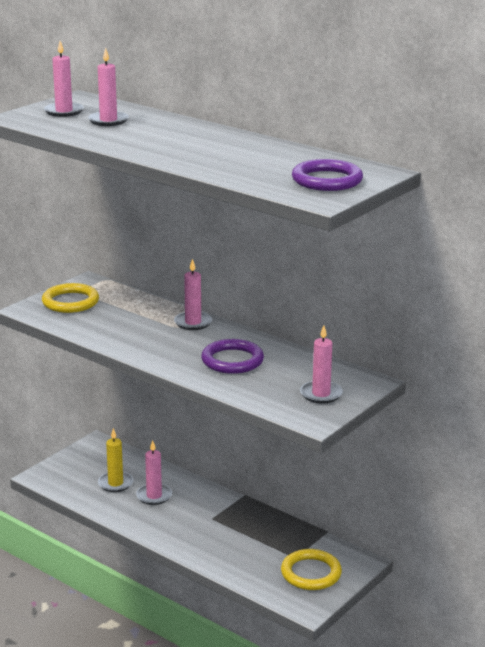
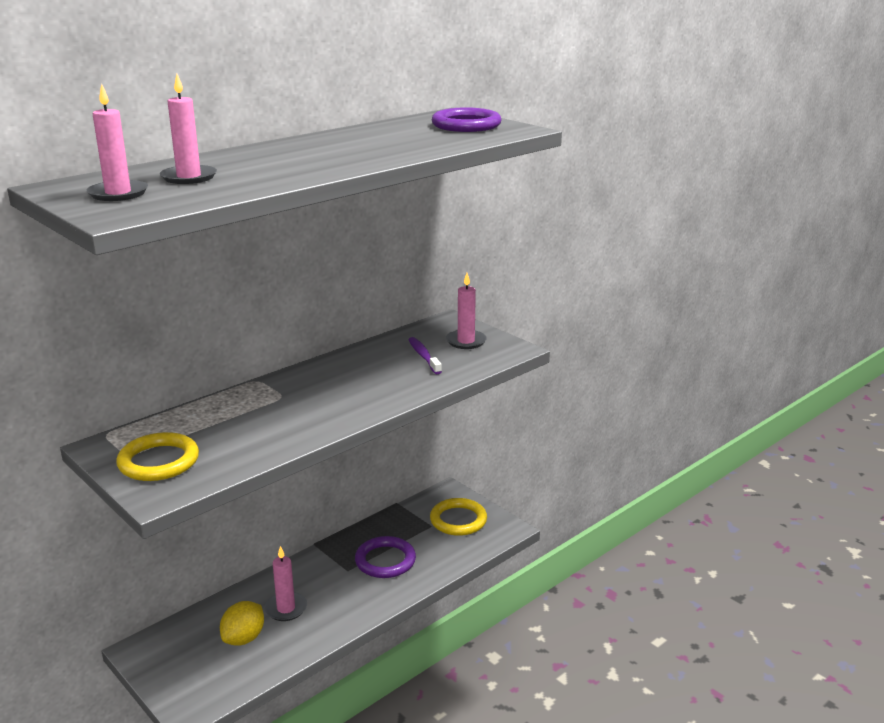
camera: 80 degrees left, 0 degrees up
(115, 483) = (244, 638): yellow candle -> yellow lemon
(193, 323) = (276, 387): pink candle -> none
(232, 360) = (380, 374): purple ring -> purple ring (385, 560)
(277, 376) = (423, 356): none -> purple toothbrush

